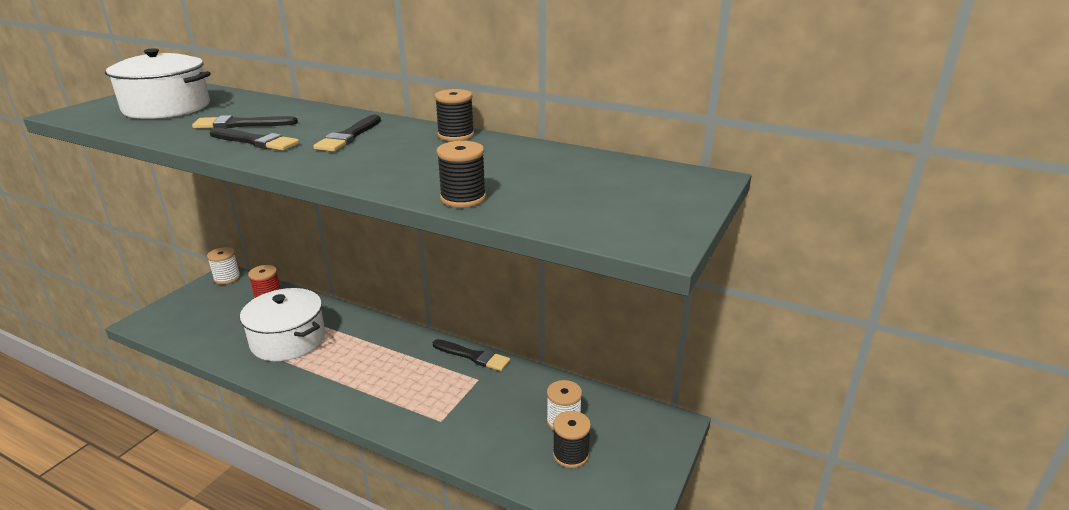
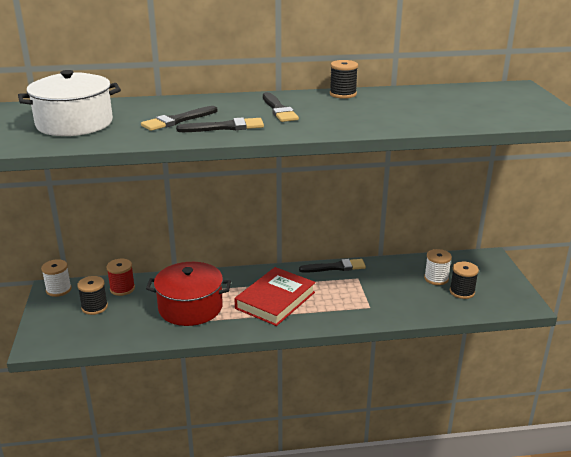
camera: 35 degrees left, 0 degrees up
(288, 340) = (190, 307): white pot -> red pot
(365, 367) = (275, 300): none -> red book
(463, 198) = (436, 124): black spool -> black spool (94, 307)

